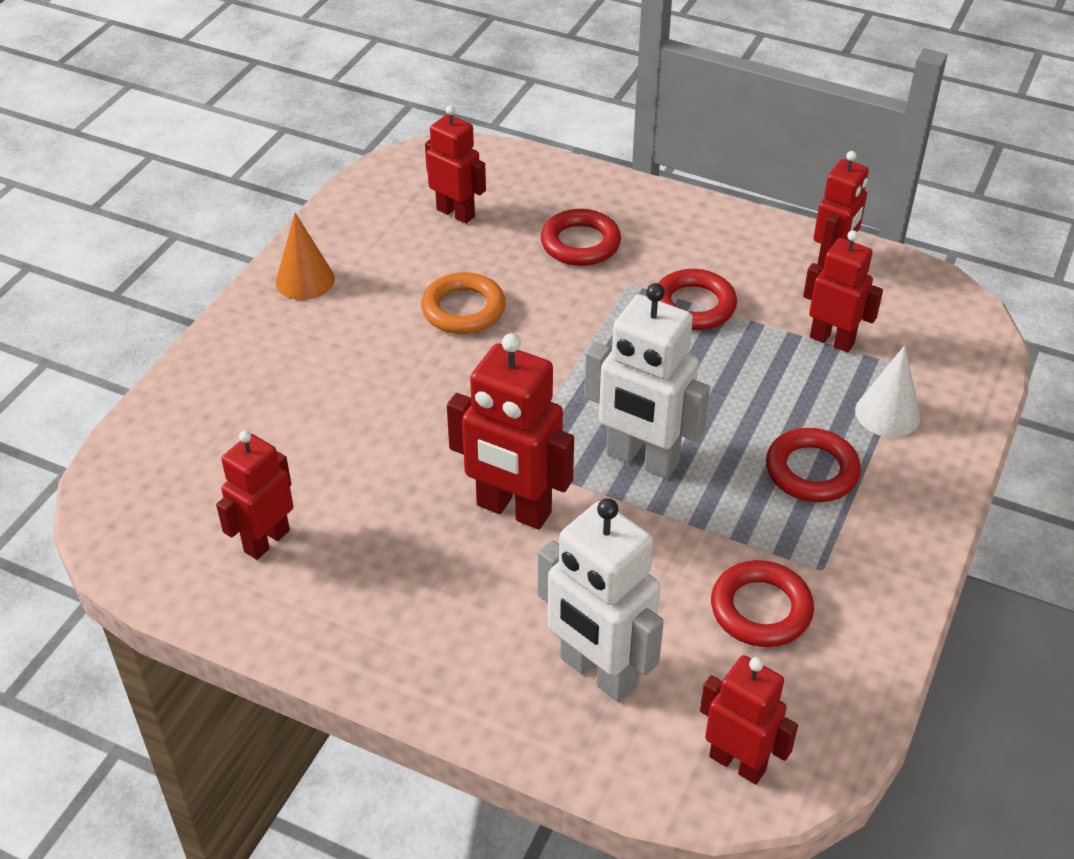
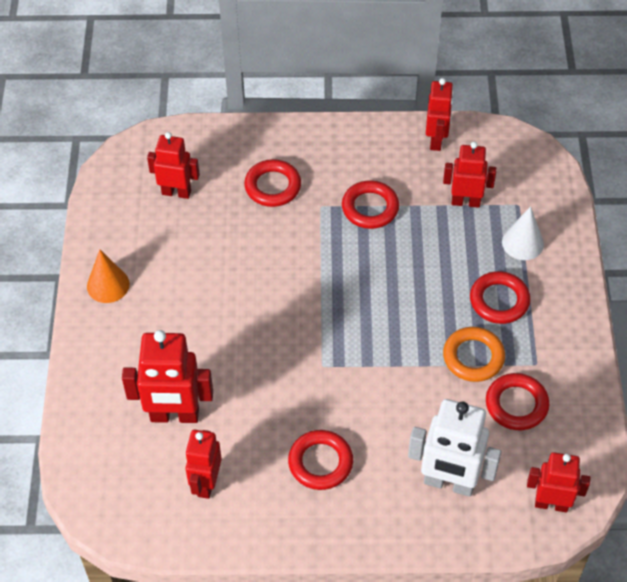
camera: 25 degrees left, 10 degrees up
(433, 575) = (320, 462): none -> red ring
(463, 309) = (227, 267): orange ring -> orange ring (473, 357)
(513, 510) = (342, 399): red robot -> red robot (174, 415)
(642, 459) = (398, 333): white robot -> none

